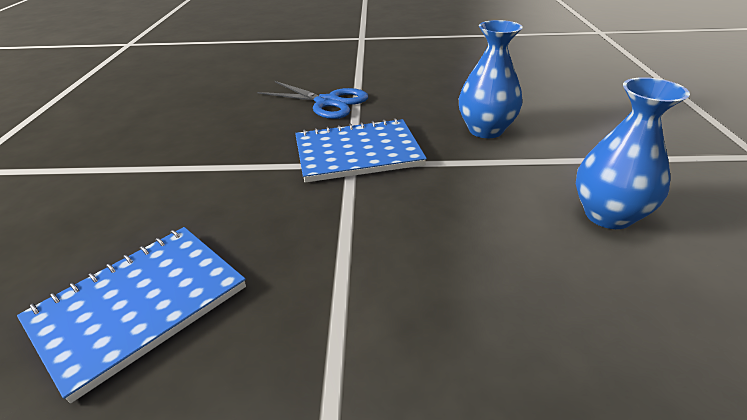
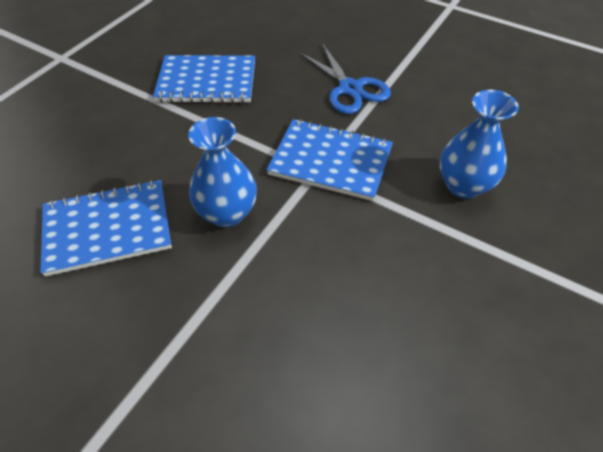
camera: 30 degrees right, 15 degrees up
(174, 138) = (207, 81): none -> blue notebook
(608, 215) = (480, 329): blue vase -> blue vase (227, 213)

